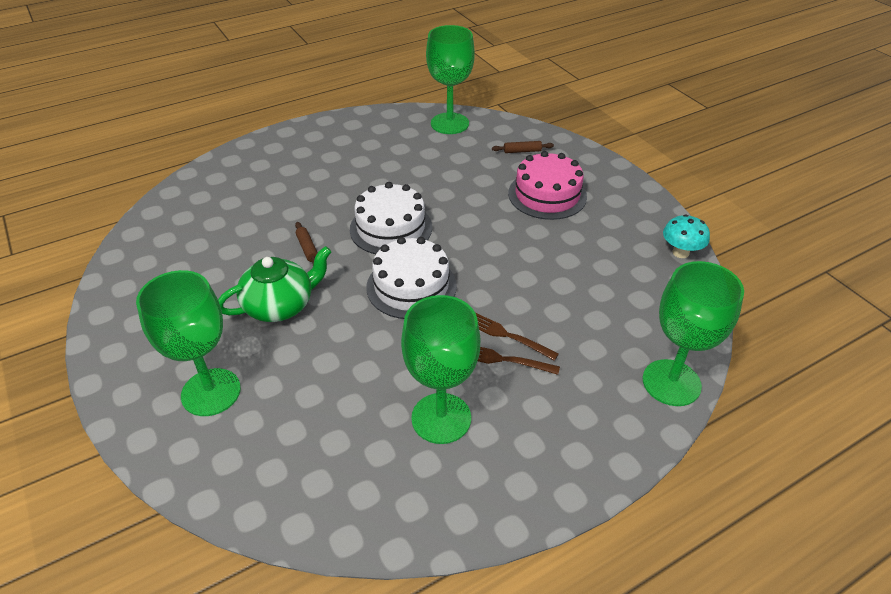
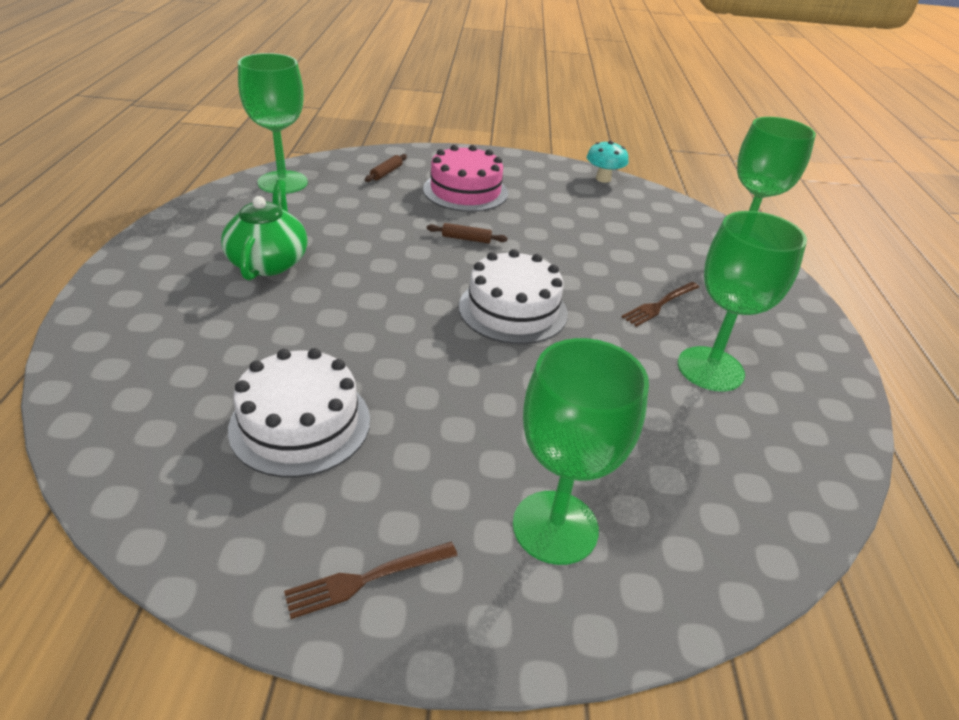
camera: 60 degrees left, 5 degrees down
(280, 305) = (450, 409): green teapot -> green teapot (269, 262)
(307, 248) = (370, 350): brown rolling pin -> brown rolling pin (466, 239)
(391, 228) = (406, 283): white cake -> white cake (300, 424)
(507, 335) = (631, 290): brown fork -> brown fork (365, 580)

